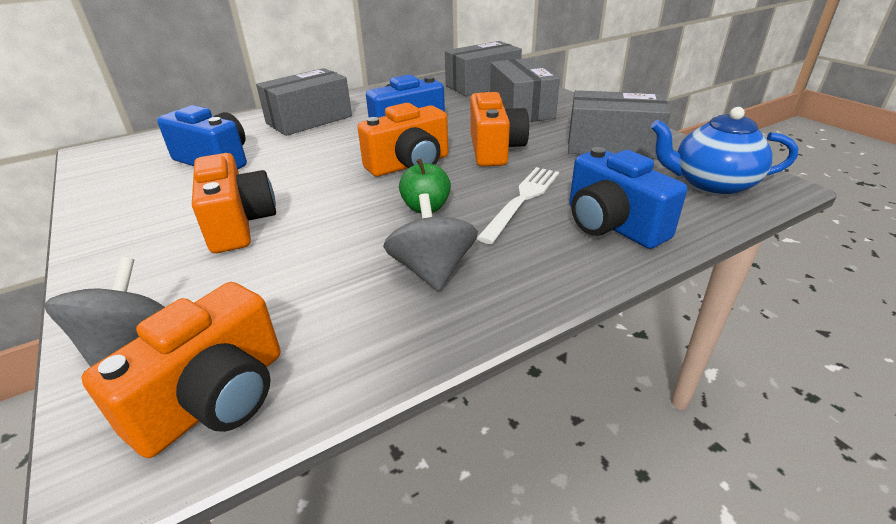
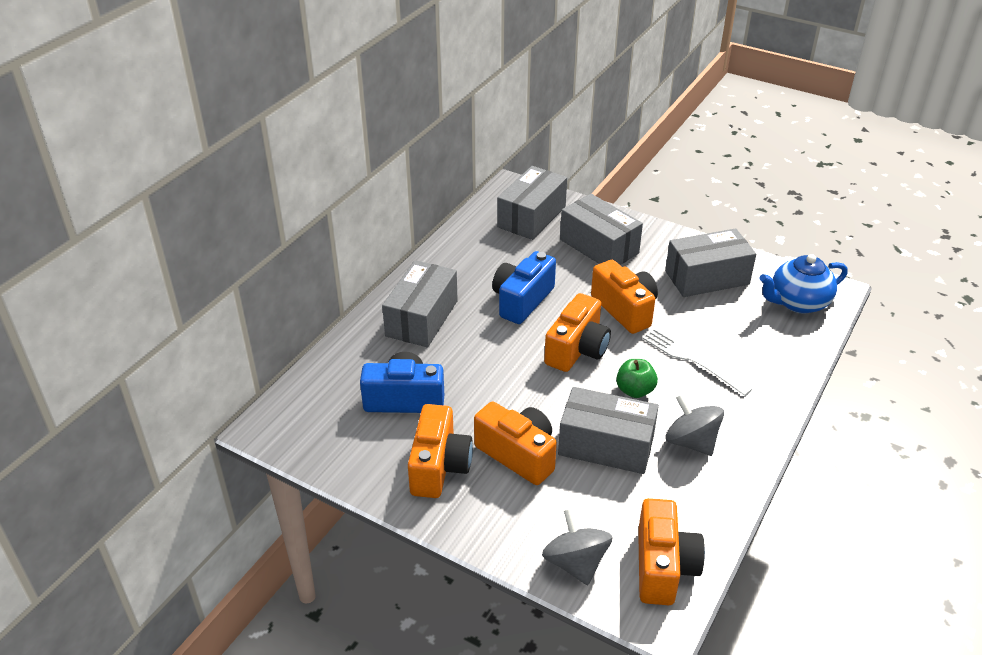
camera: 30 degrees left, 5 degrees up
(160, 211) = (439, 467): none -> orange camera
(332, 243) = (606, 445): none -> grey box
(522, 200) = (692, 360): white fork -> white fork turned 45 degrees counterclockwise
(612, 225) = (764, 364): blue camera -> none

